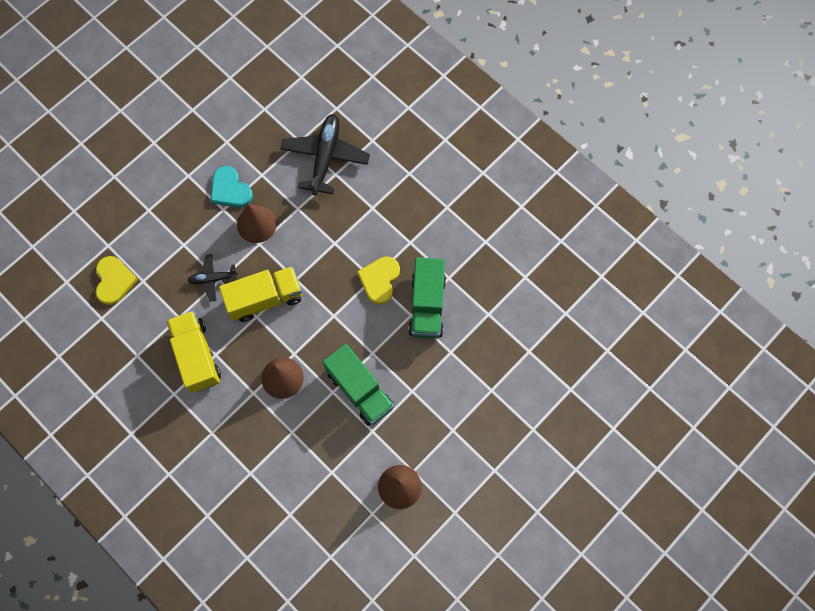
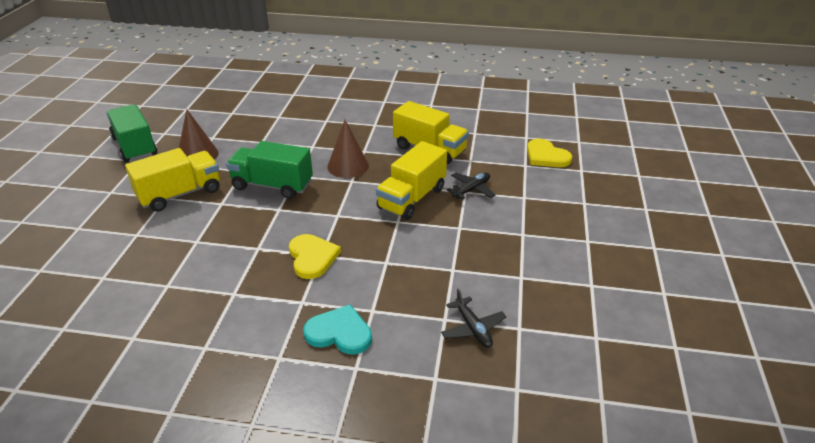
camera: 145 degrees right, 35 degrees down
(230, 189) = (535, 250): turquoise heart -> turquoise heart (339, 333)
(256, 224) = (478, 239): brown cone -> none
(325, 157) = (473, 328): black plane -> black plane, size x0.54
(427, 305) = (245, 262): green truck -> green truck (135, 147)
(439, 427) = (180, 194): none -> yellow truck

